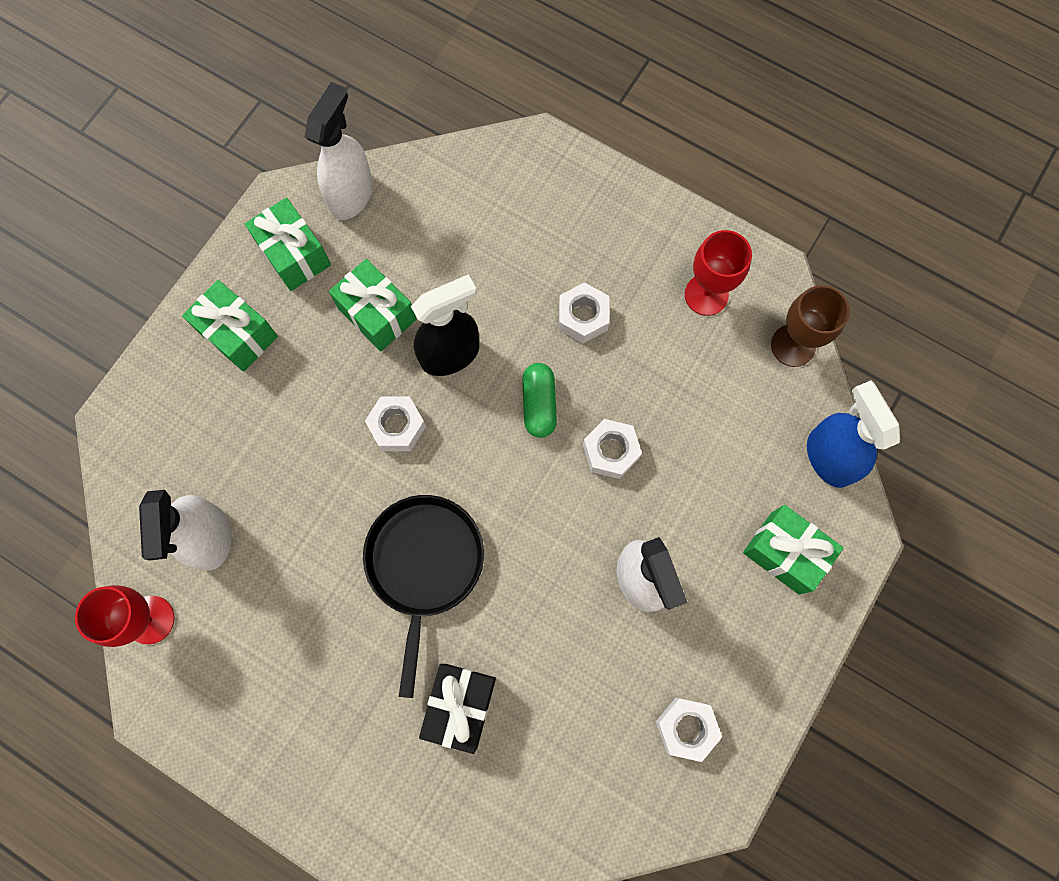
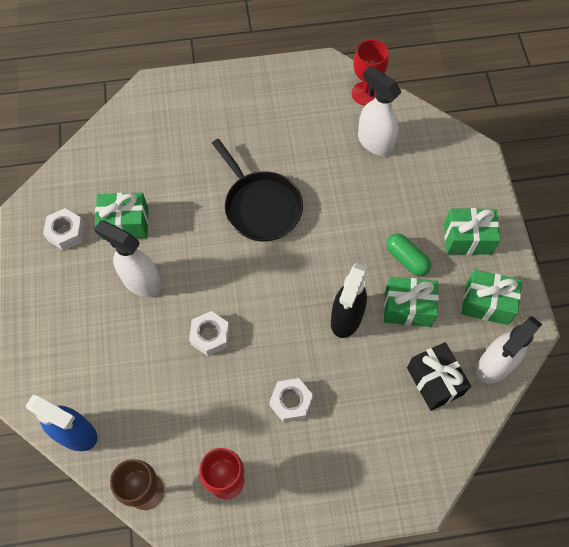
camera: 140 degrees right, 10 degrees down
(352, 195) = (494, 365): white spray bottle -> white spray bottle turned 60 degrees clockwise
(397, 426) = (338, 259): white nut -> none
(460, 705) = (188, 163): black gift -> black gift (434, 381)
(539, 404) = (272, 330): green capsule -> green capsule (406, 259)
(785, 553) = (68, 357): green gift -> green gift (125, 223)

